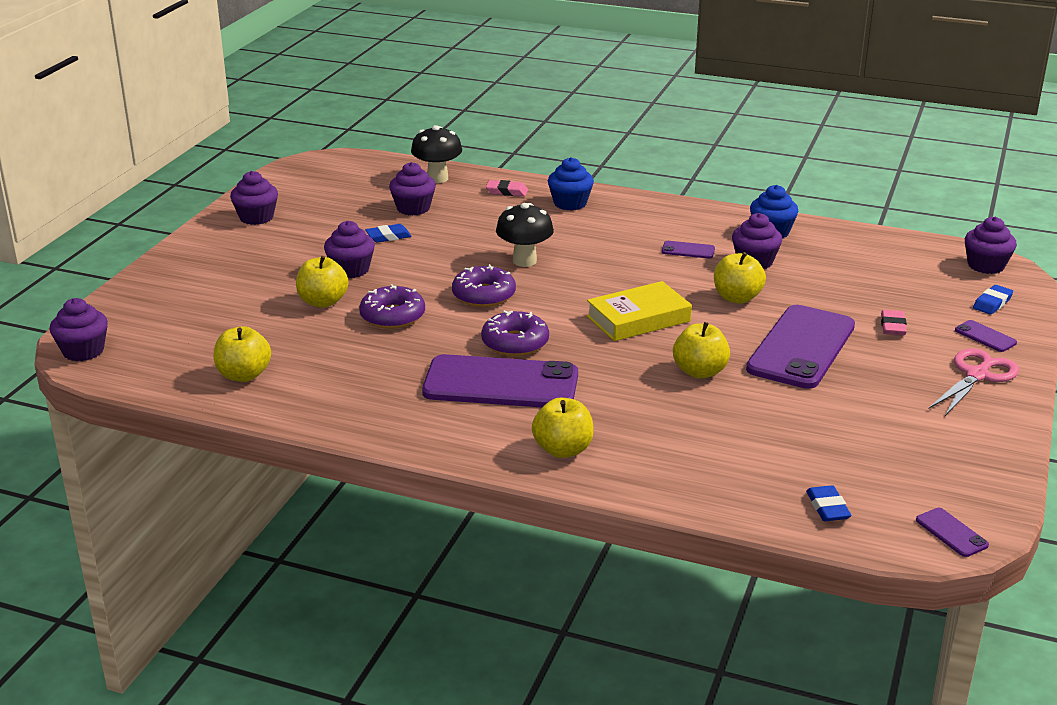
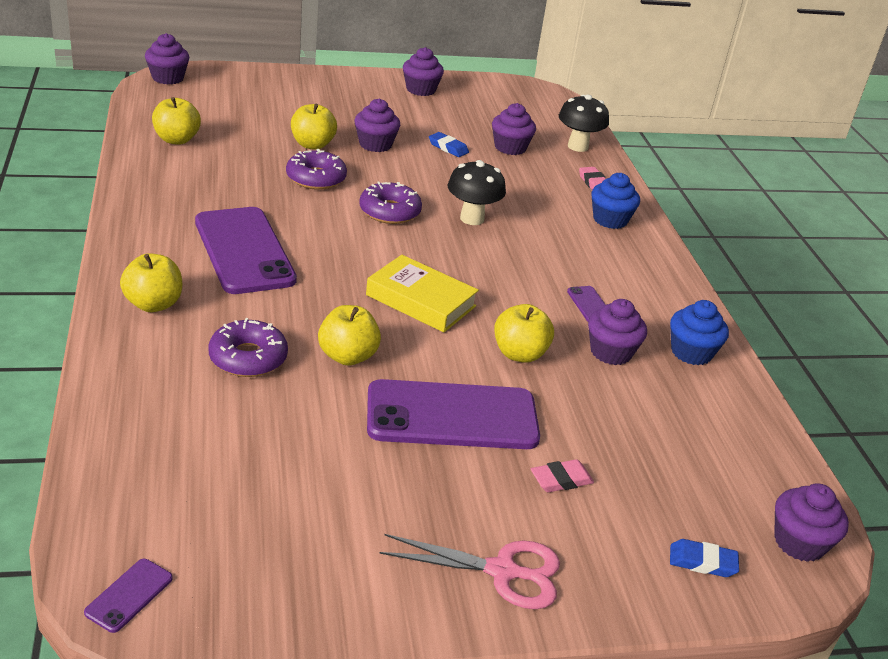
camera: 55 degrees right, 5 degrees up
(515, 343) = (319, 243): purple donut -> purple donut (248, 358)
(827, 507) = (136, 488): blue eraser -> none
(985, 336) = (607, 566): purple phone -> none

